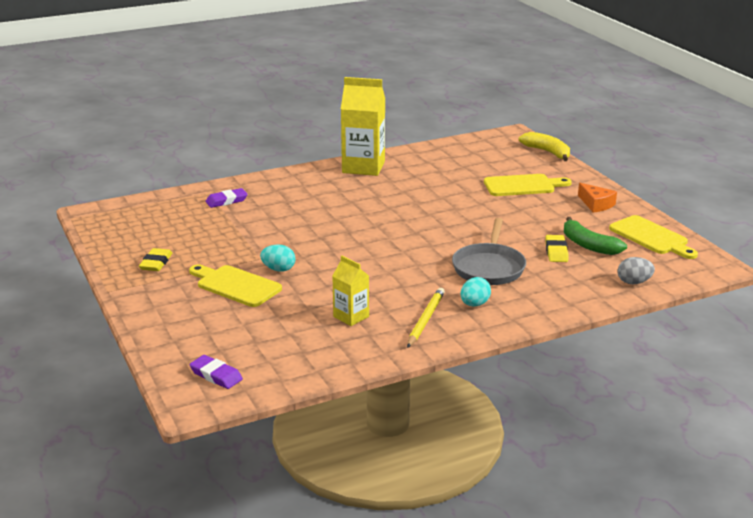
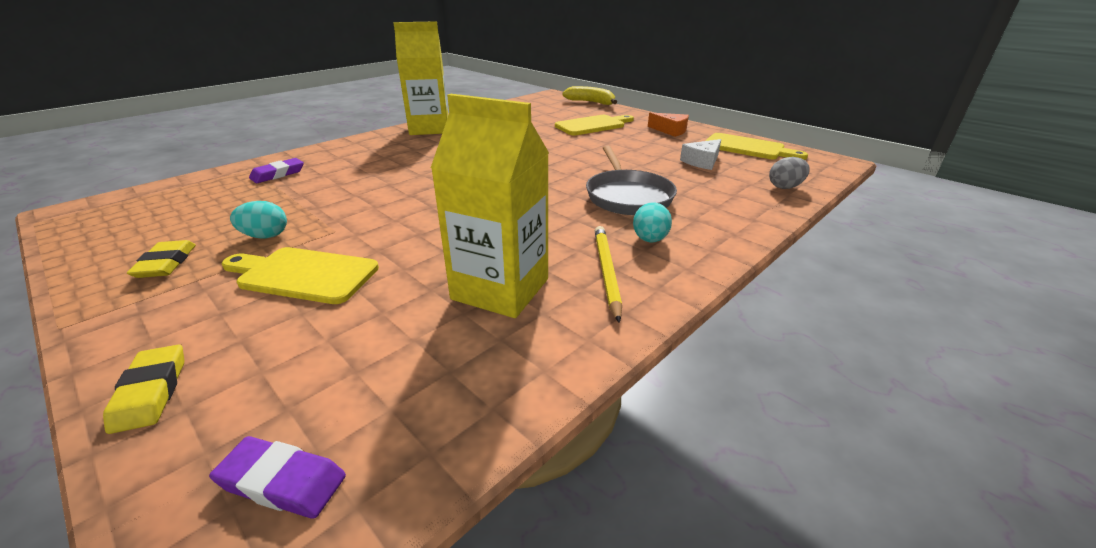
camera: 20 degrees left, 5 degrees up
(278, 269) = (366, 241): turquoise egg -> turquoise egg (265, 236)
(351, 317) = (500, 289): yellow carton -> yellow carton, size x1.86
(556, 251) = (679, 171): yellow eraser -> yellow eraser (151, 392)
(588, 245) = (702, 161): green banana -> white cheese

